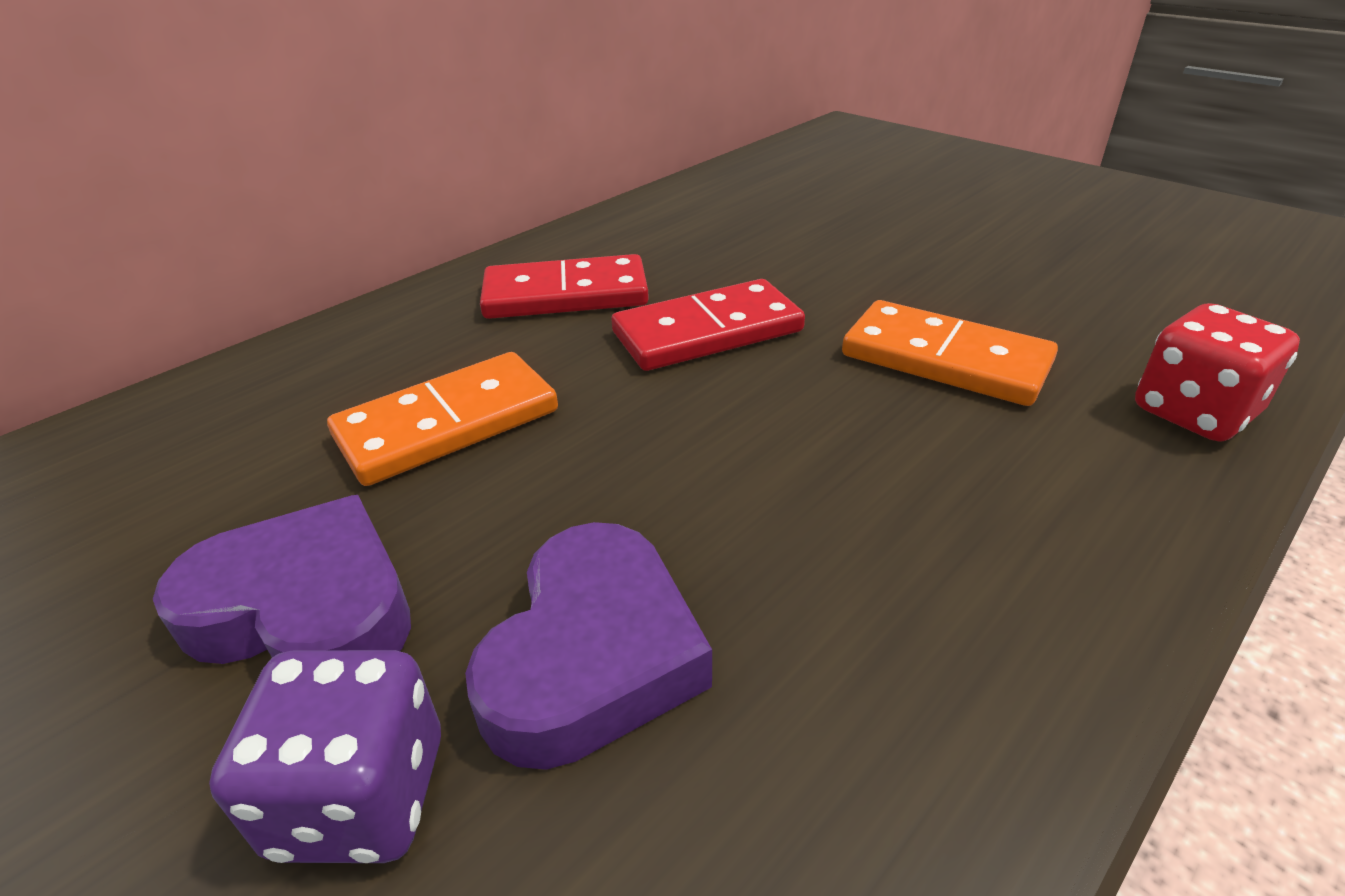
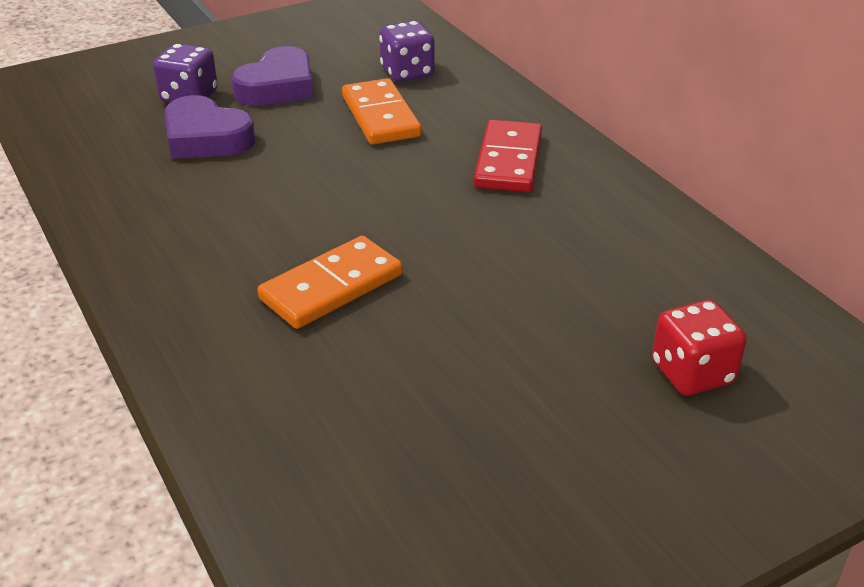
camera: 105 degrees right, 0 degrees up
(260, 432) = (407, 72): none -> purple dice
(707, 332) = (425, 204): red domino -> none
(1194, 412) = (205, 364): red dice -> red dice (692, 373)

